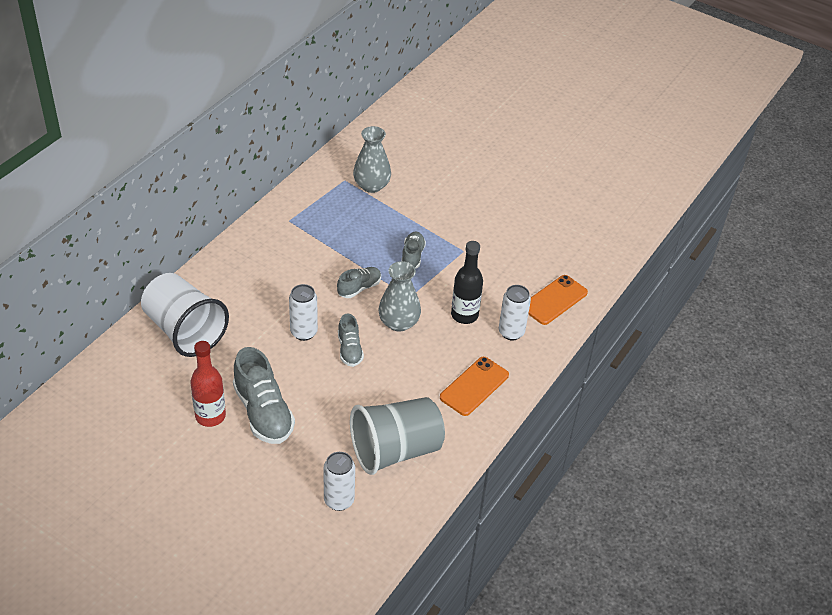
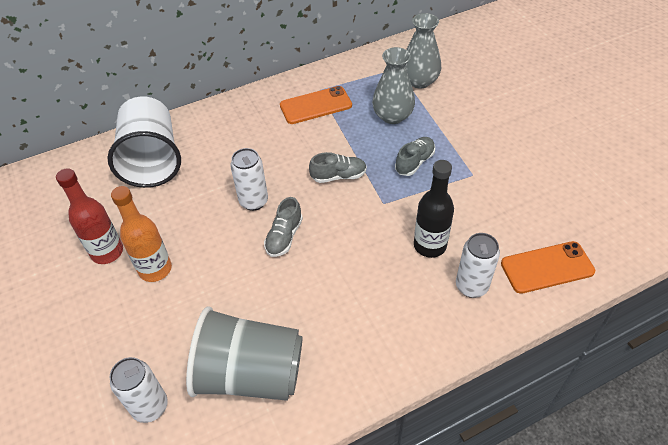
camera: 35 degrees right, 5 degrees up
(263, 412) = (155, 269): grey shoe -> orange bottle
(398, 322) = (353, 227): grey vase -> grey vase (392, 116)
(474, 386) = (388, 334): orange phone -> orange phone (315, 105)

